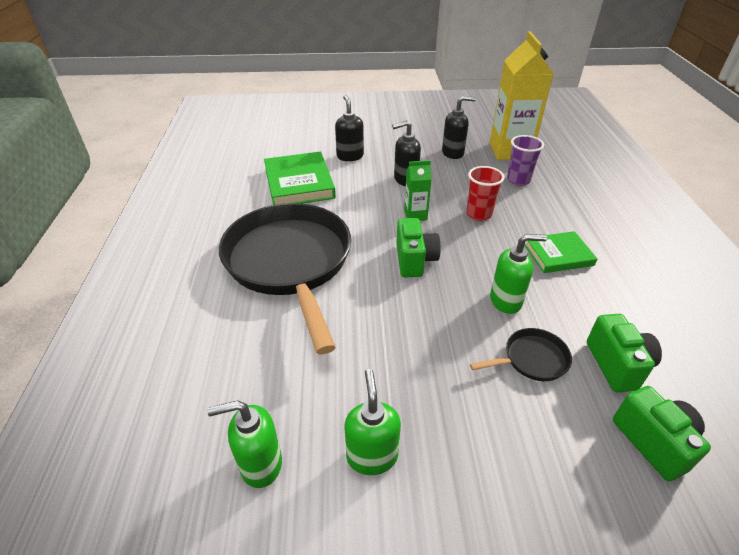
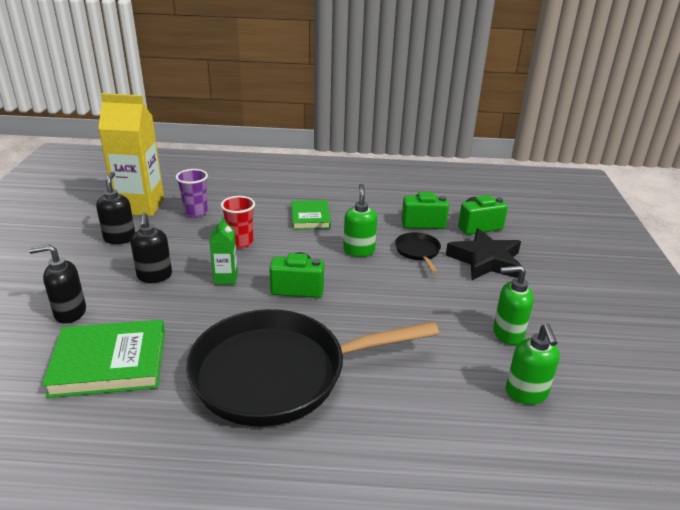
camera: 85 degrees left, 10 degrees down
(547, 444) = (485, 260): none -> black star

